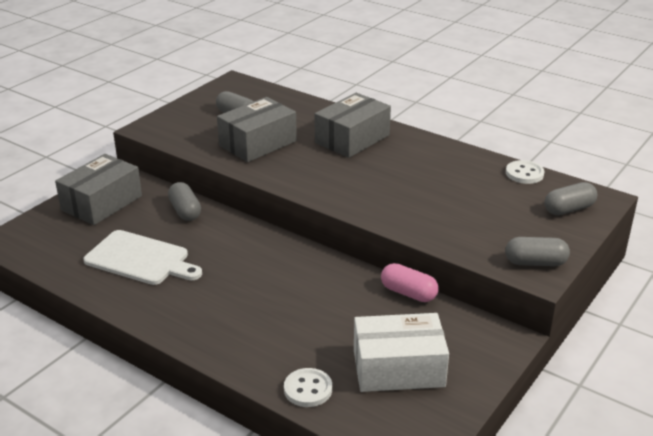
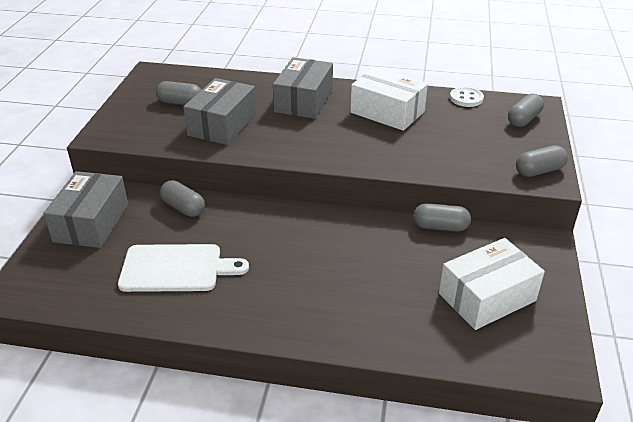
camera: 25 degrees left, 5 degrees up
(308, 389) = (430, 344): white button -> none
(408, 293) = (440, 227): pink capsule -> grey capsule
(426, 168) = (387, 112): none -> white box

